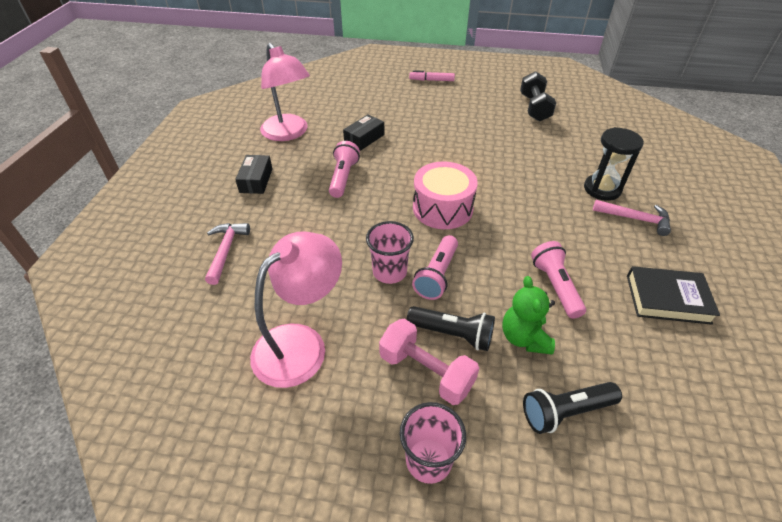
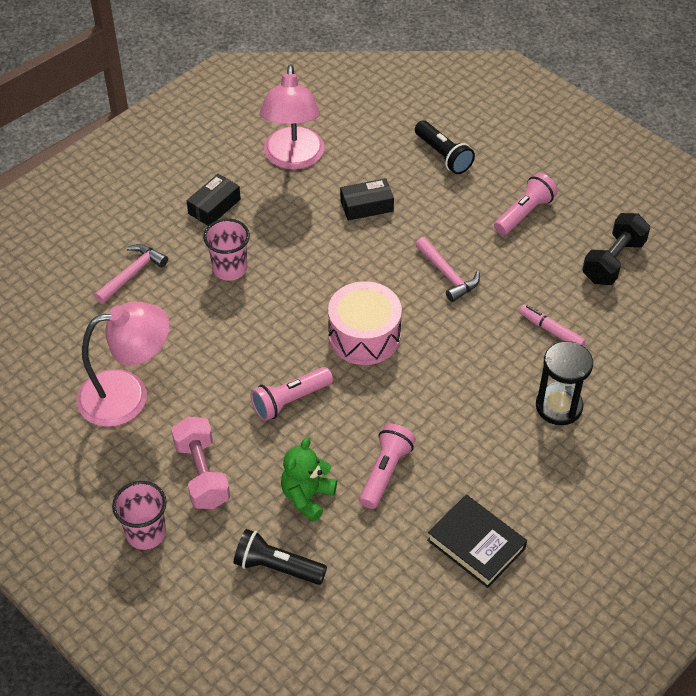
camera: 35 degrees right, 5 degrees up
(343, 177) = (300, 247): pink flashlight -> pink flashlight (524, 213)
(389, 272) = (252, 374): pink cup -> pink cup (230, 269)
(431, 80) = (530, 154): pink marker -> pink marker (551, 330)
(452, 334) = (251, 458): black flashlight -> black flashlight (443, 155)
(635, 219) = (550, 457): pink hammer -> pink hammer (447, 275)

